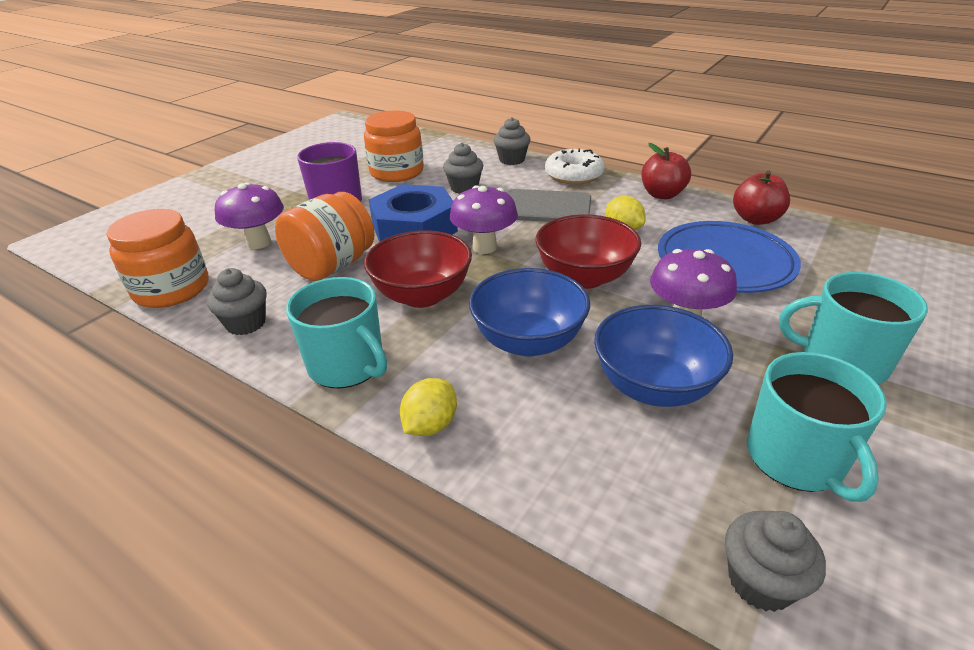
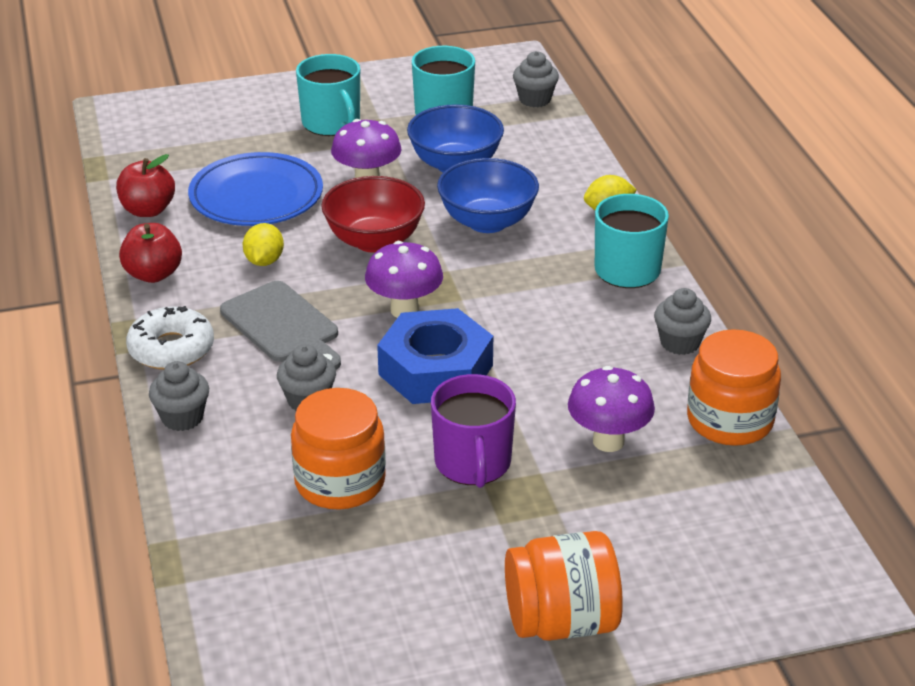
camera: 140 degrees left, 0 degrees up
(332, 266) = (560, 365): orange jar -> orange jar (561, 621)
(422, 295) = (516, 293): red bowl -> none

